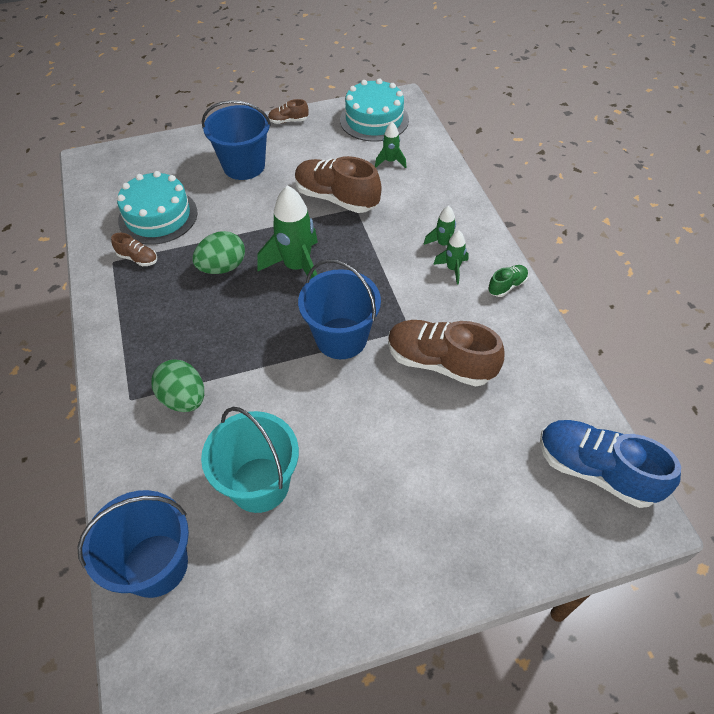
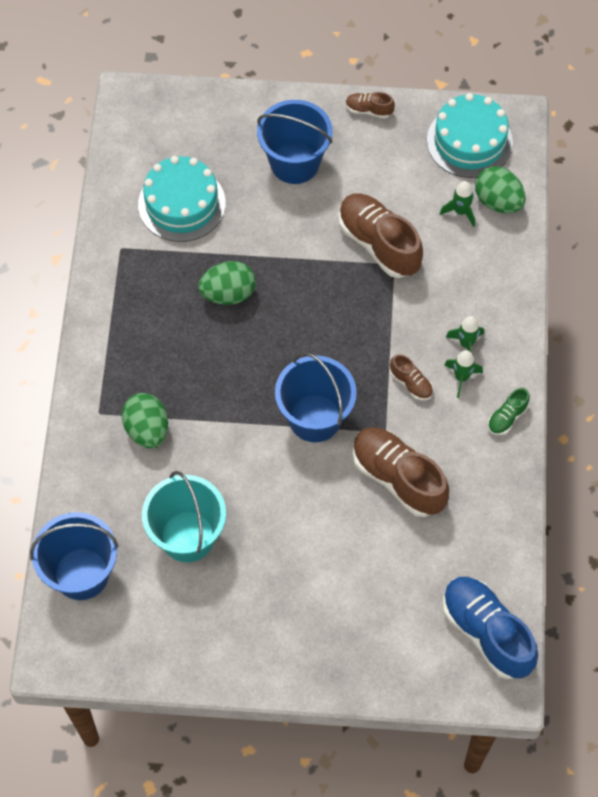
camera: 20 degrees right, 10 degrees up
(138, 258) = (147, 253): brown shoe -> brown shoe (411, 383)
(297, 267) = (303, 320): green rocket -> none
(415, 148) = (498, 201): none -> green egg
(507, 286) = (507, 417): green shoe -> green shoe turned 150 degrees clockwise

